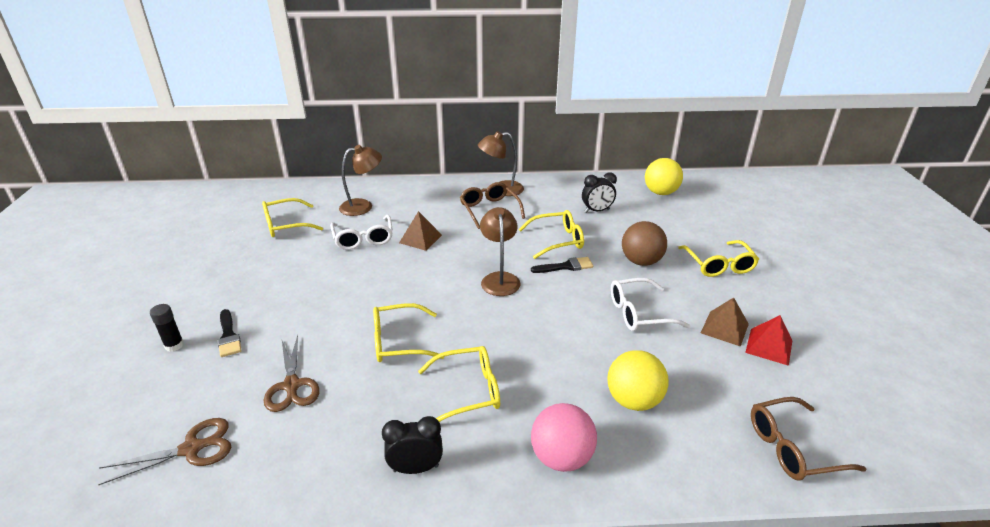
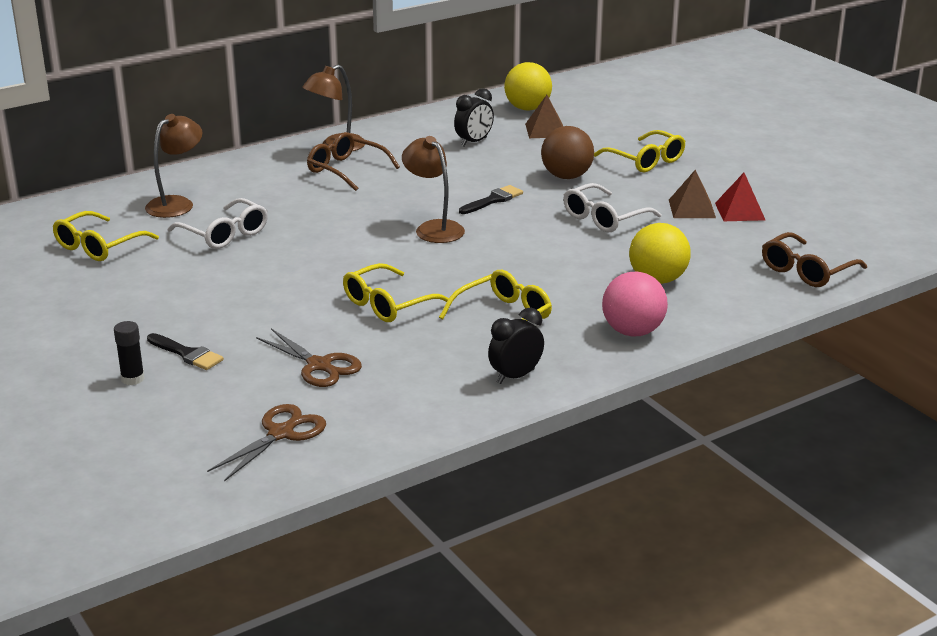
camera: 30 degrees left, 5 degrees down
(420, 239) = (297, 217): brown pyramid -> brown pyramid (545, 130)
(557, 240) = (459, 180): yellow glasses -> none

